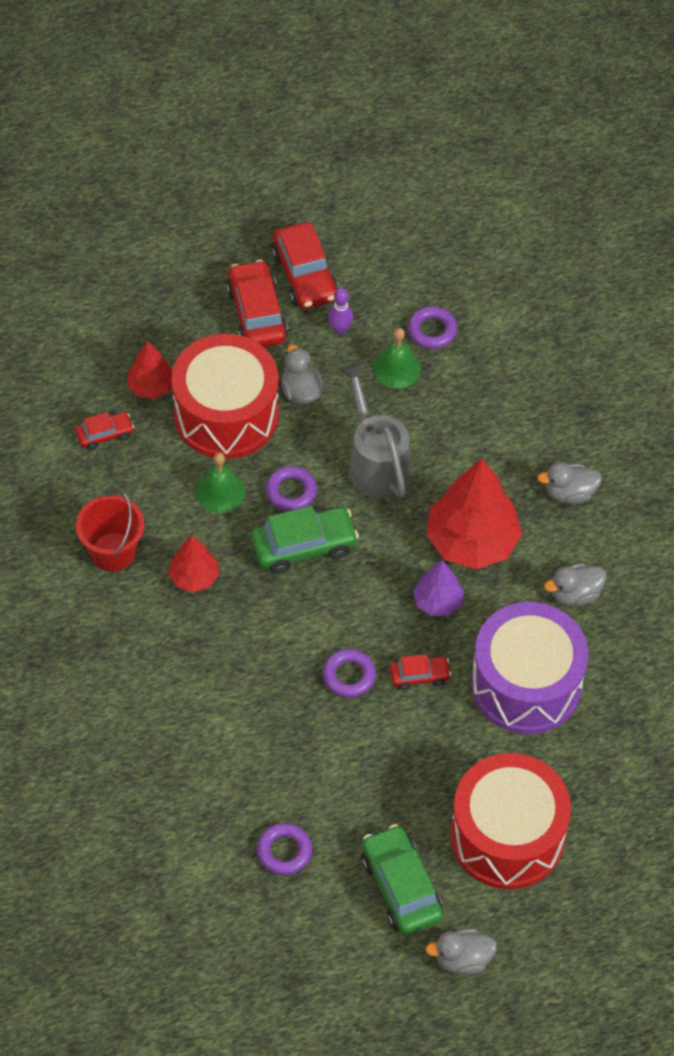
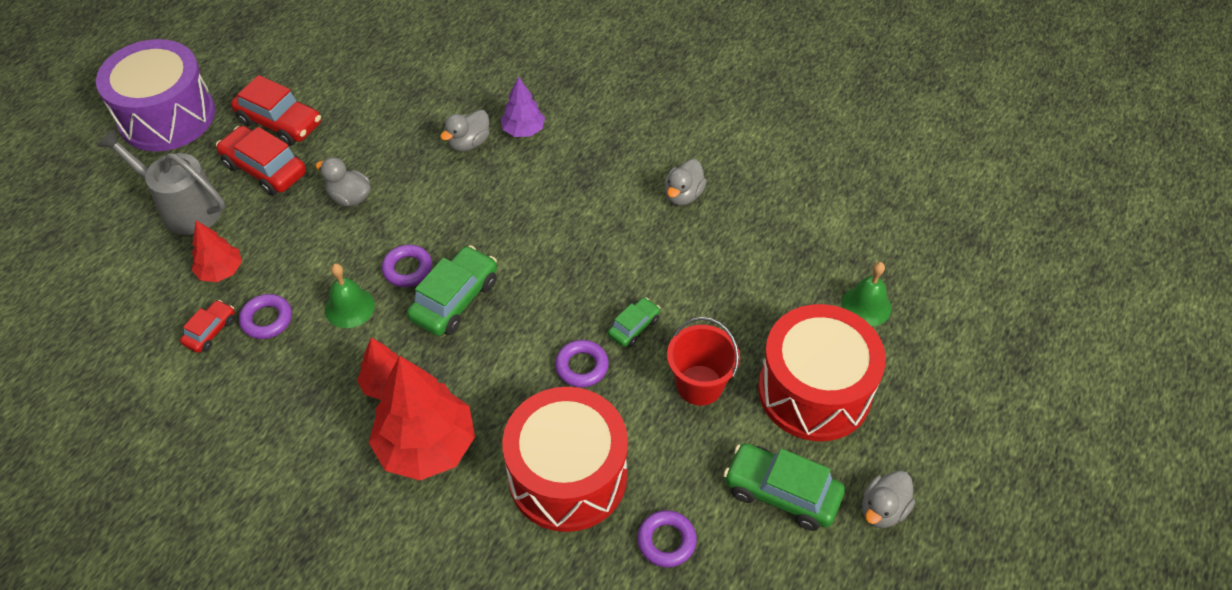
camera: 40 degrees left, 5 degrees down
(113, 552) = (298, 415): red bucket -> red bucket (699, 385)
(226, 414) = (303, 250): red drum -> red drum (567, 476)
(340, 329) = (341, 140): purple bowling pin -> none
(375, 462) = (453, 207): grey watering can -> grey watering can (183, 208)
(397, 368) = (409, 138): green bell -> green bell (866, 306)
(419, 676) = (634, 327): red car -> green car
(432, 330) = (411, 100): purple ring -> purple ring (267, 319)
(438, 601) = (594, 267): purple tree -> purple tree (523, 130)
(471, 541) = (577, 211): red tree -> red tree (426, 446)
(526, 684) = (714, 276): purple drum -> purple drum (167, 116)
(569, 493) = (611, 136): grey duck -> grey duck (468, 143)

